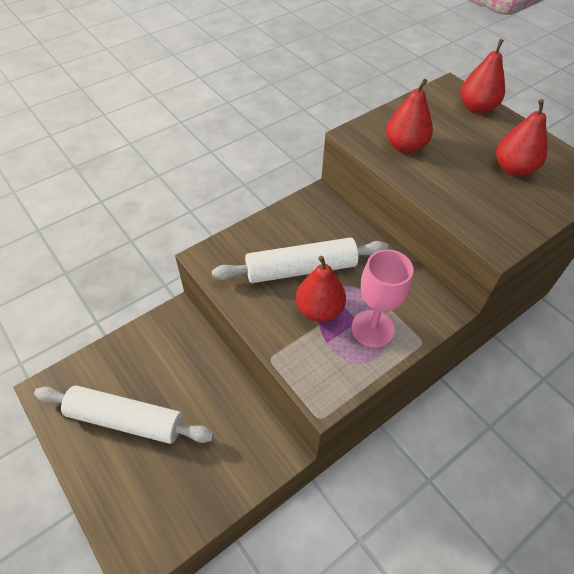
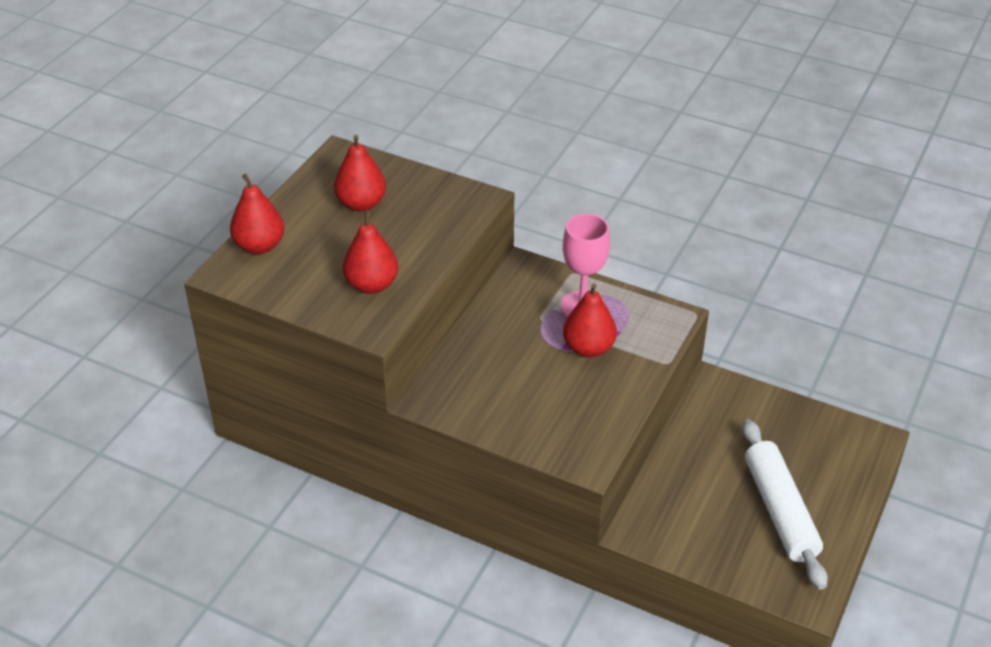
camera: 115 degrees left, 10 degrees down
(301, 269) = (547, 378): white rolling pin -> none

